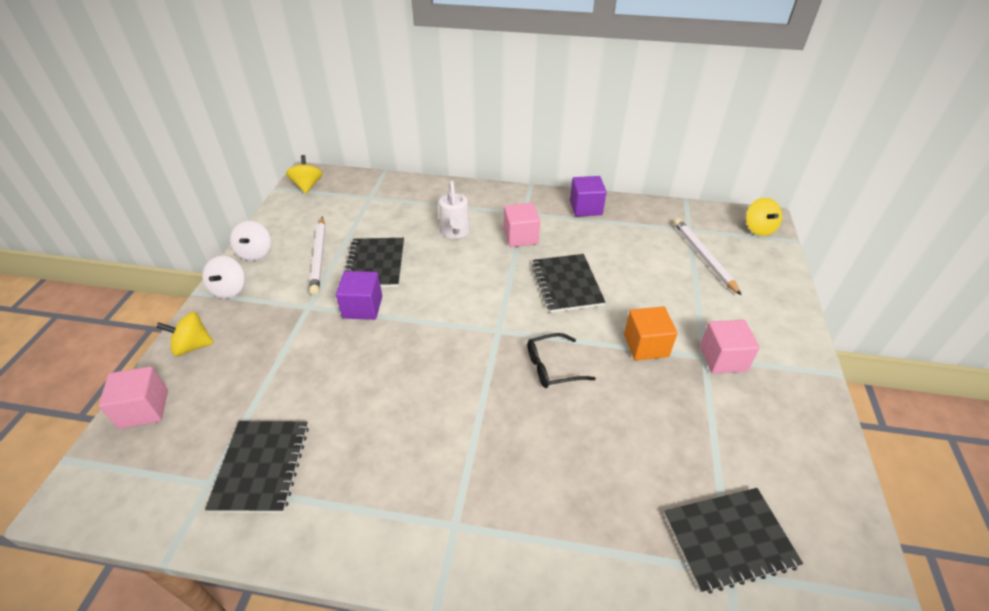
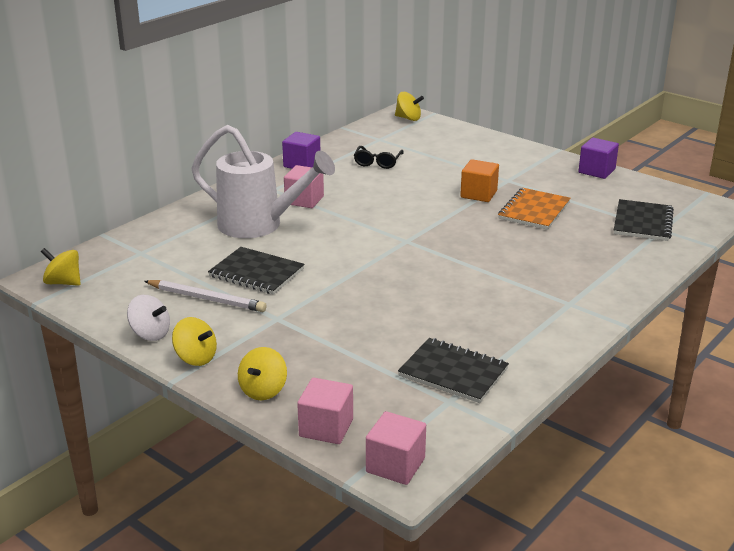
camera: 60 degrees left, 15 degrees down
(229, 289) = (196, 358): white spinning top -> yellow spinning top
(362, 307) = (310, 291): purple cube -> purple cube (596, 171)
(455, 232) = (259, 225): white watering can -> white watering can, size x1.87
(552, 367) = (465, 231): black glasses -> black glasses (377, 162)
(567, 284) = (385, 200): black notebook -> none
(652, 408) = (534, 210): none -> orange notebook
(703, 257) = (415, 145): white pencil -> none
(722, 358) = (515, 175): pink cube -> pink cube (395, 465)

